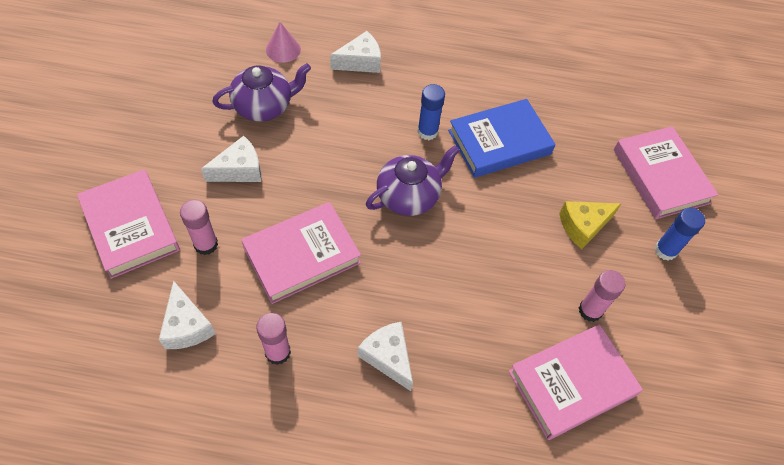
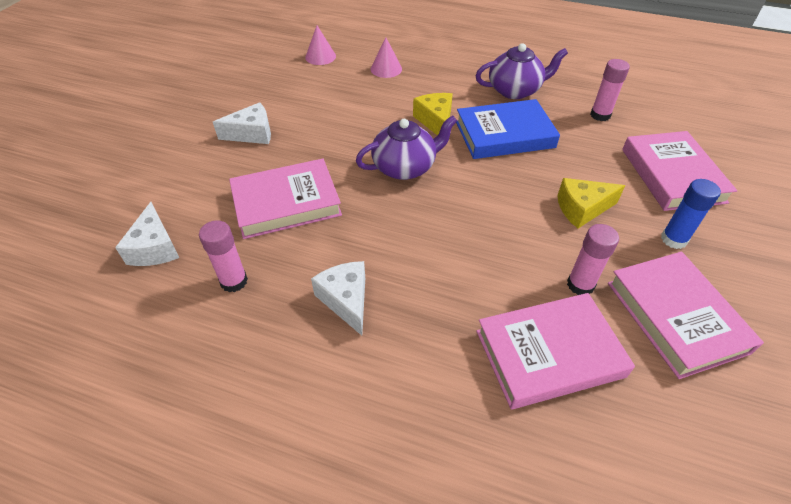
camera: 15 degrees right, 10 degrees down
(130, 226) = (139, 165): pink book -> pink book (676, 317)
(206, 244) = (199, 185): pink glue stick -> pink glue stick (600, 115)
(264, 106) = (290, 92): purple teapot -> purple teapot (515, 90)
(360, 62) = (386, 69): white cheese -> pink cone
(427, 132) = (435, 121): blue glue stick -> yellow cheese

